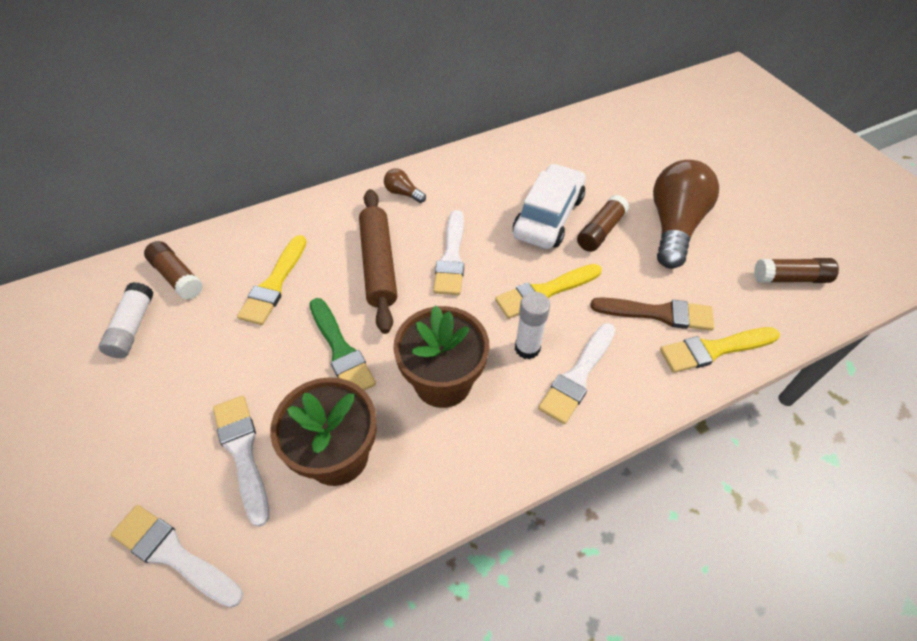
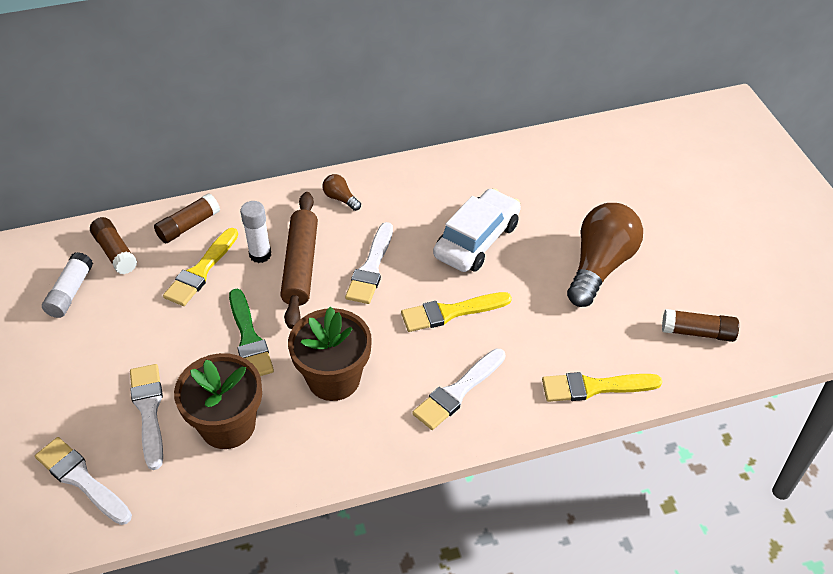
camera: 10 degrees right, 5 degrees down
(527, 348) = (418, 361): white glue stick -> white glue stick (260, 254)
(600, 231) = (524, 261): brown glue stick -> brown glue stick (188, 226)
(658, 313) = (553, 347): brown brush -> none

